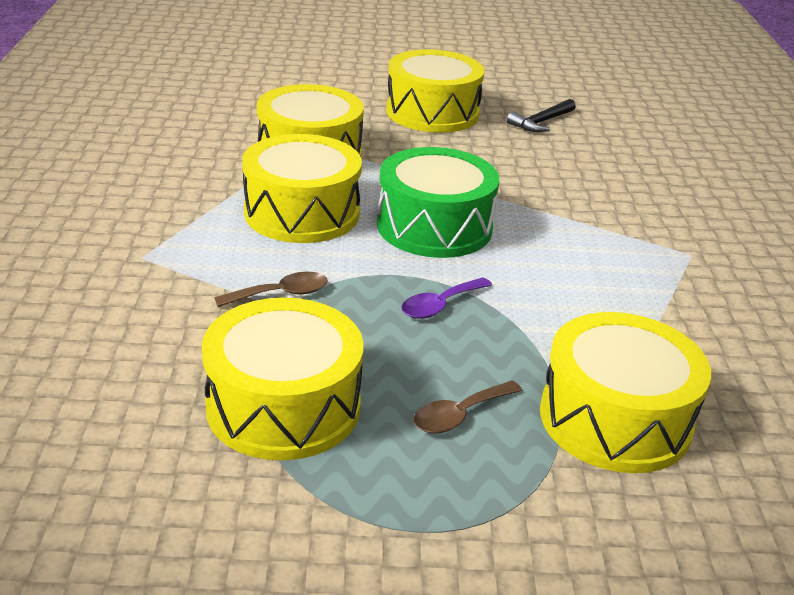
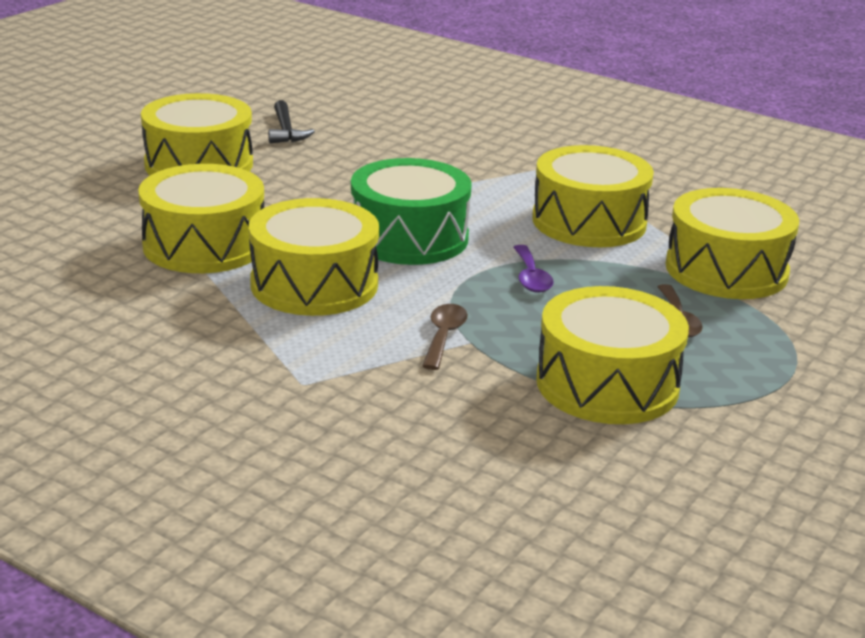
camera: 55 degrees left, 5 degrees down
(597, 304) = (589, 221): none -> yellow drum

